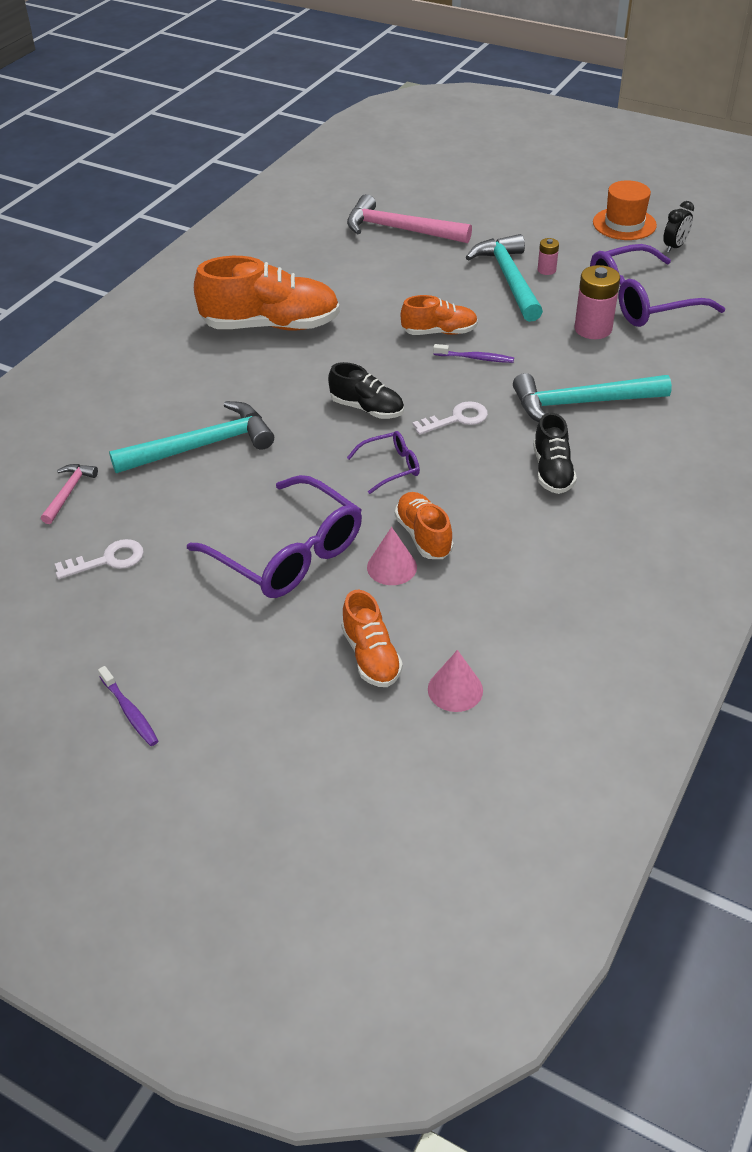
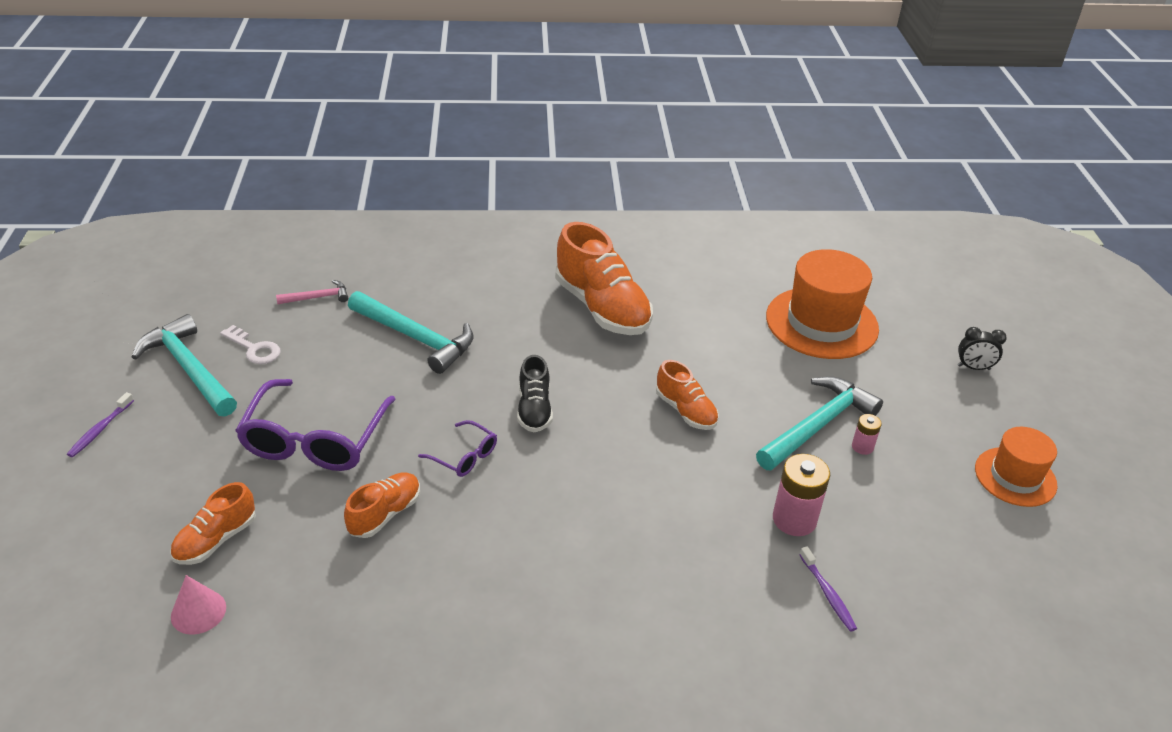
camera: 55 degrees right, 5 degrees down
(392, 567) = (333, 509): pink cone -> none
(399, 229) = (821, 323): pink hammer -> orange hat
(456, 419) = (564, 473): white key -> none
(475, 358) = (667, 450): purple toothbrush -> purple toothbrush (828, 594)
(552, 471) = (535, 571): black shoe -> none
(581, 403) = (660, 555): turquoise hammer -> turquoise hammer (189, 368)
(641, 301) = (883, 541): purple glasses -> none
(674, 247) = (1018, 535): black clock -> black clock (973, 367)

